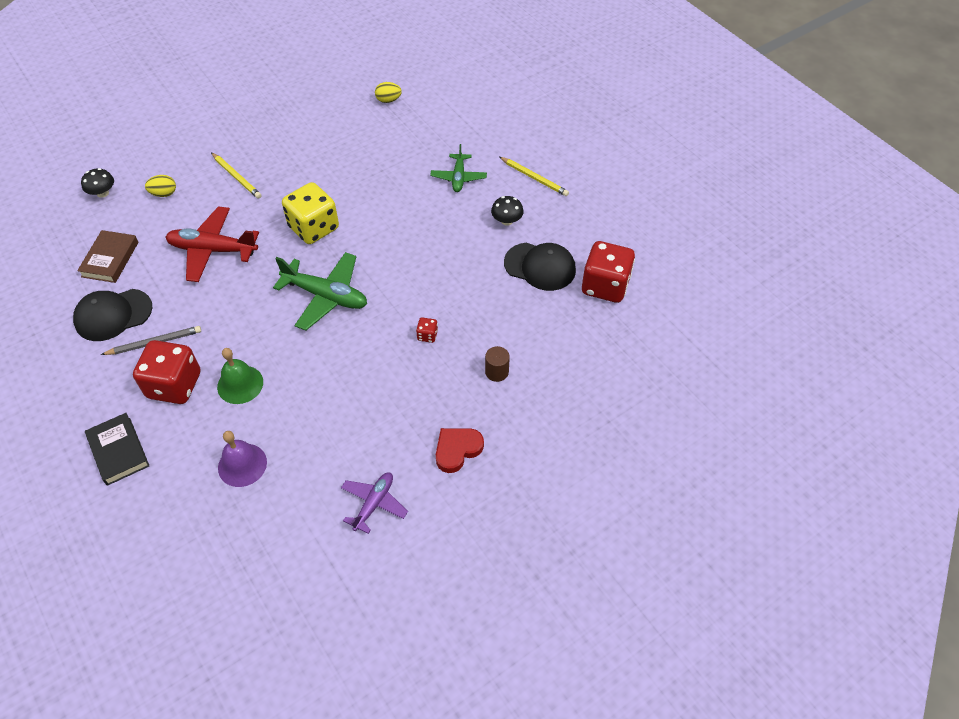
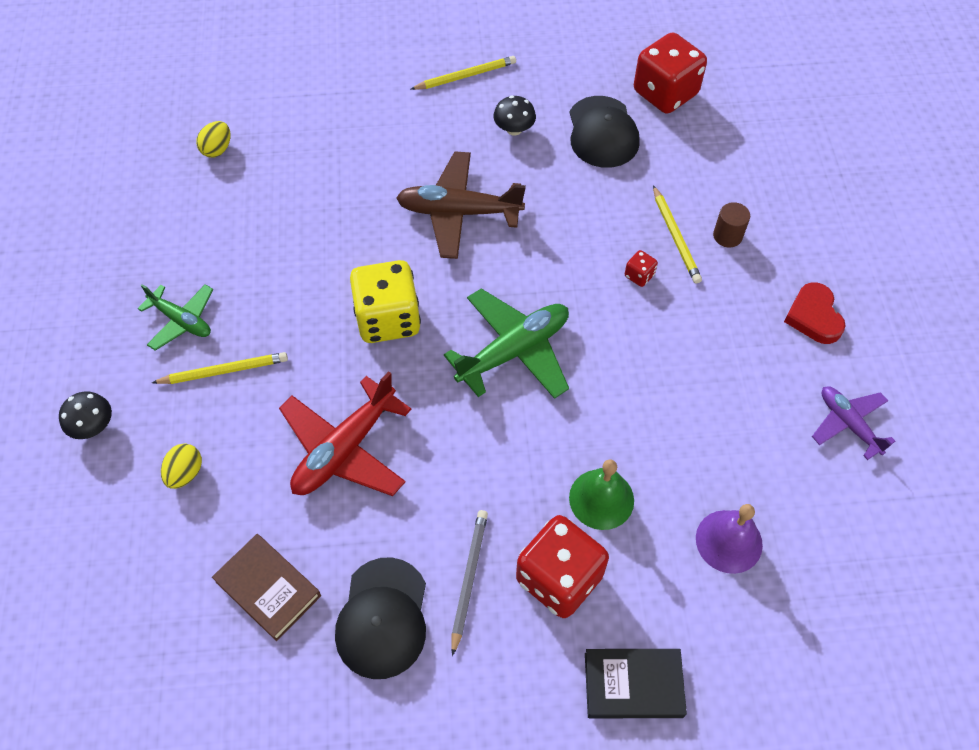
camera: 60 degrees left, 5 degrees up
(102, 193) = (117, 557): black mushroom -> black mushroom (93, 426)
(417, 224) = (458, 212): none -> brown plane
(458, 177) = (412, 141): green plane -> green plane (181, 321)
(475, 342) = (675, 237): none -> yellow pencil
(540, 266) = (602, 132): black cap -> black cap turned 120 degrees clockwise

